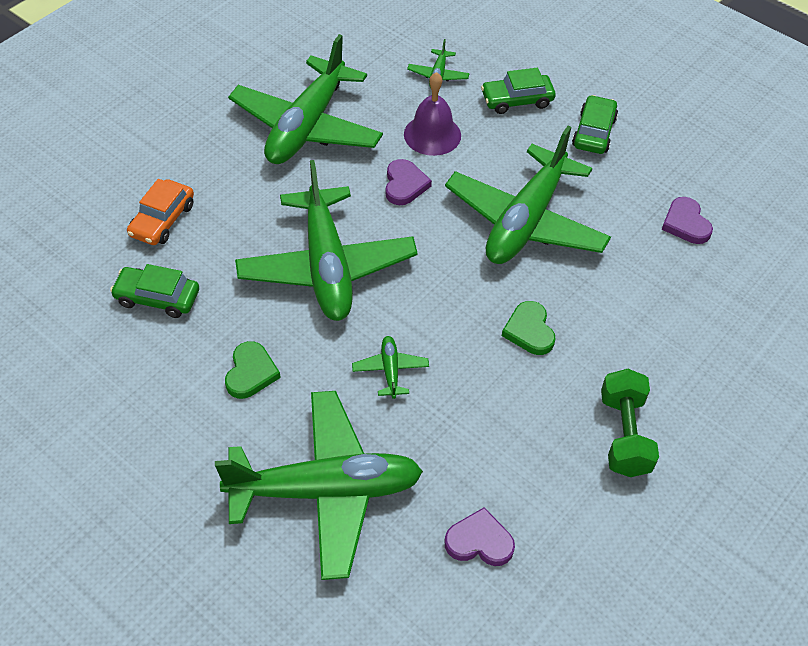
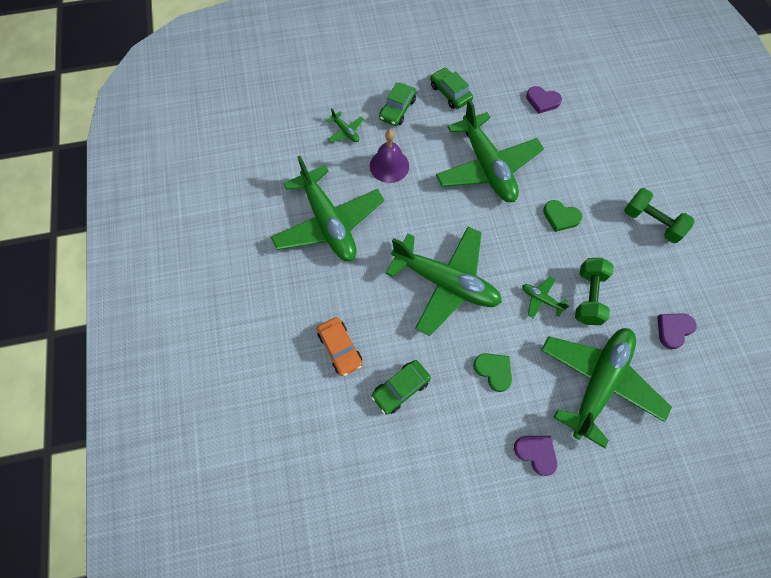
camera: 50 degrees left, 15 degrees up
(404, 185) = (415, 204): purple heart -> purple heart (536, 453)
(440, 419) = (588, 296): none -> green dumbbell

